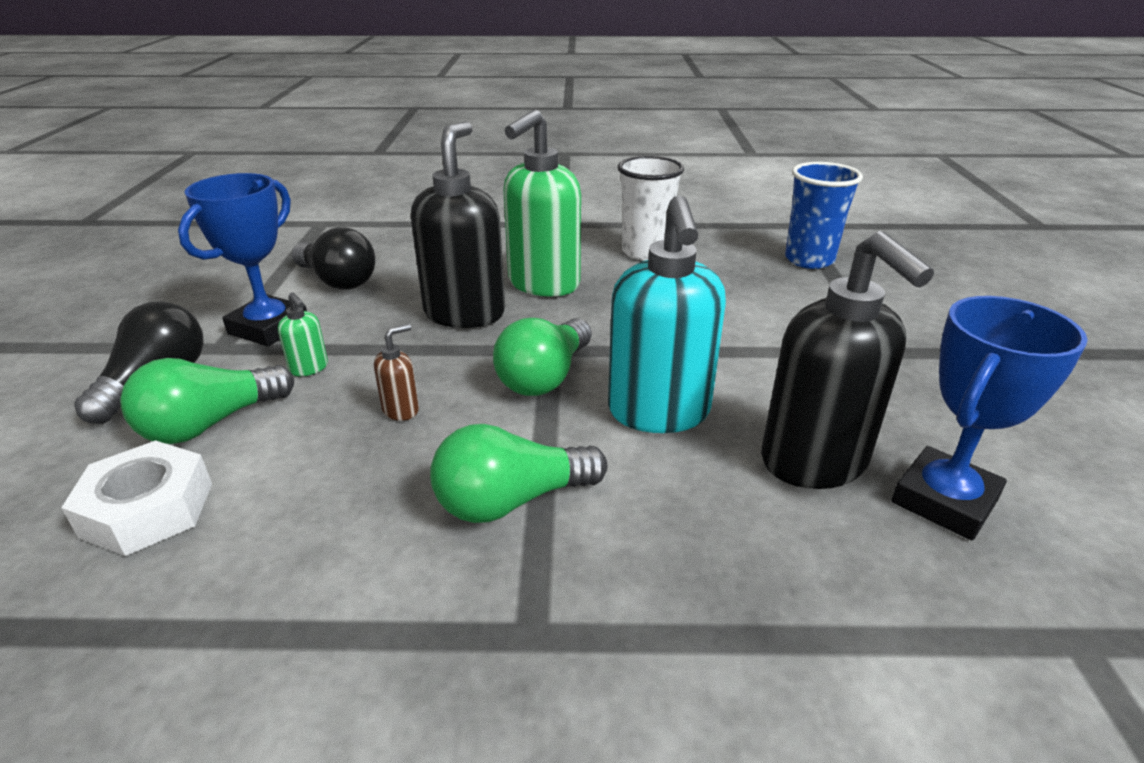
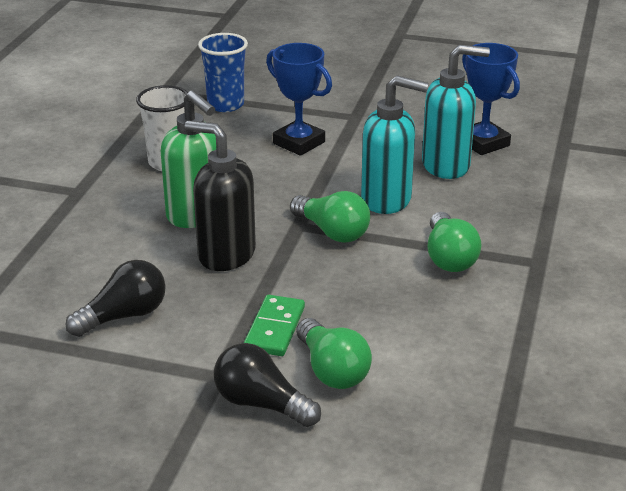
camera: 75 degrees left, 0 degrees up
(148, 509) = (418, 387): white nut -> none
(269, 328) = (196, 351): blue trophy -> blue trophy (299, 143)
(309, 368) = (275, 329): green soap dispenser -> green domino
(401, 410) = (347, 289): brown soap dispenser -> none
(814, 462) = (446, 166): black soap dispenser -> turquoise soap dispenser

